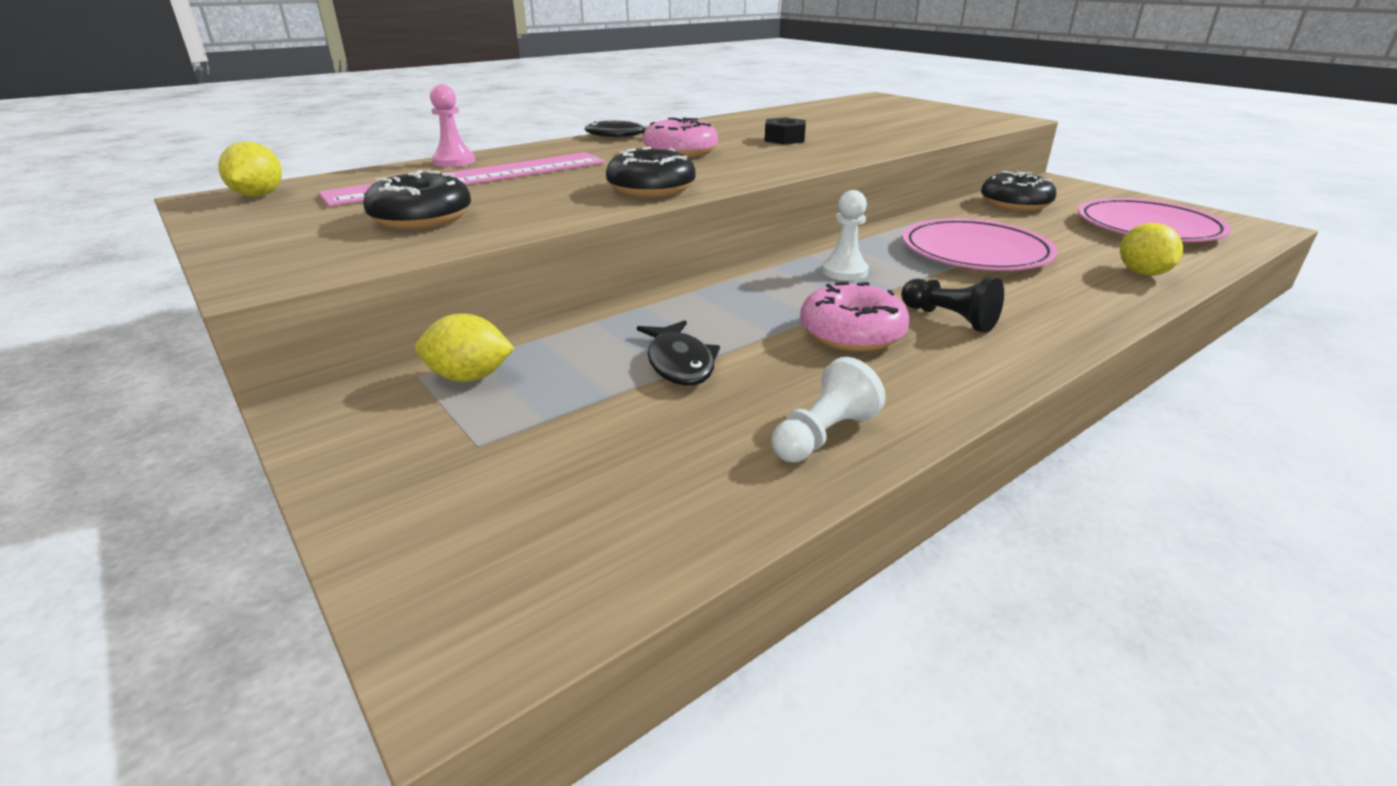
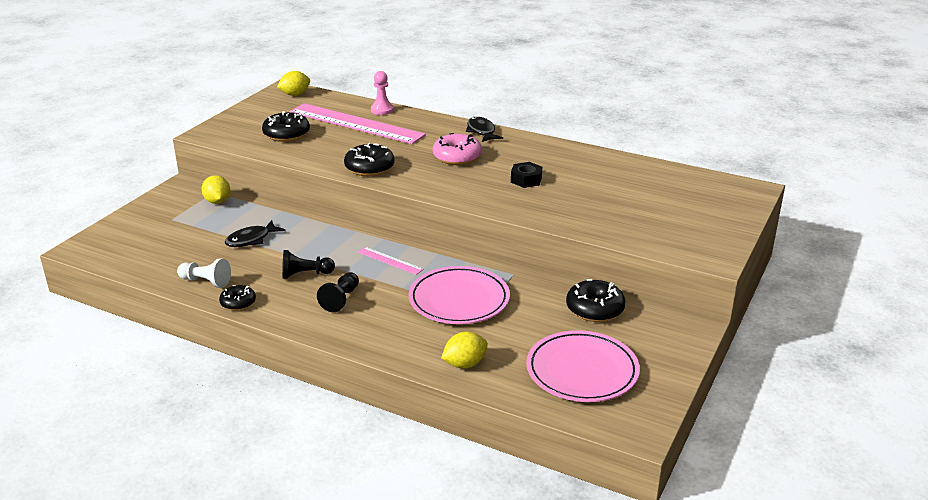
camera: 65 degrees right, 0 degrees up
(844, 271) = (390, 260): white pawn -> pink ruler
(851, 333) = (305, 274): pink donut -> black pawn
(930, 409) = (238, 303): none -> black donut

